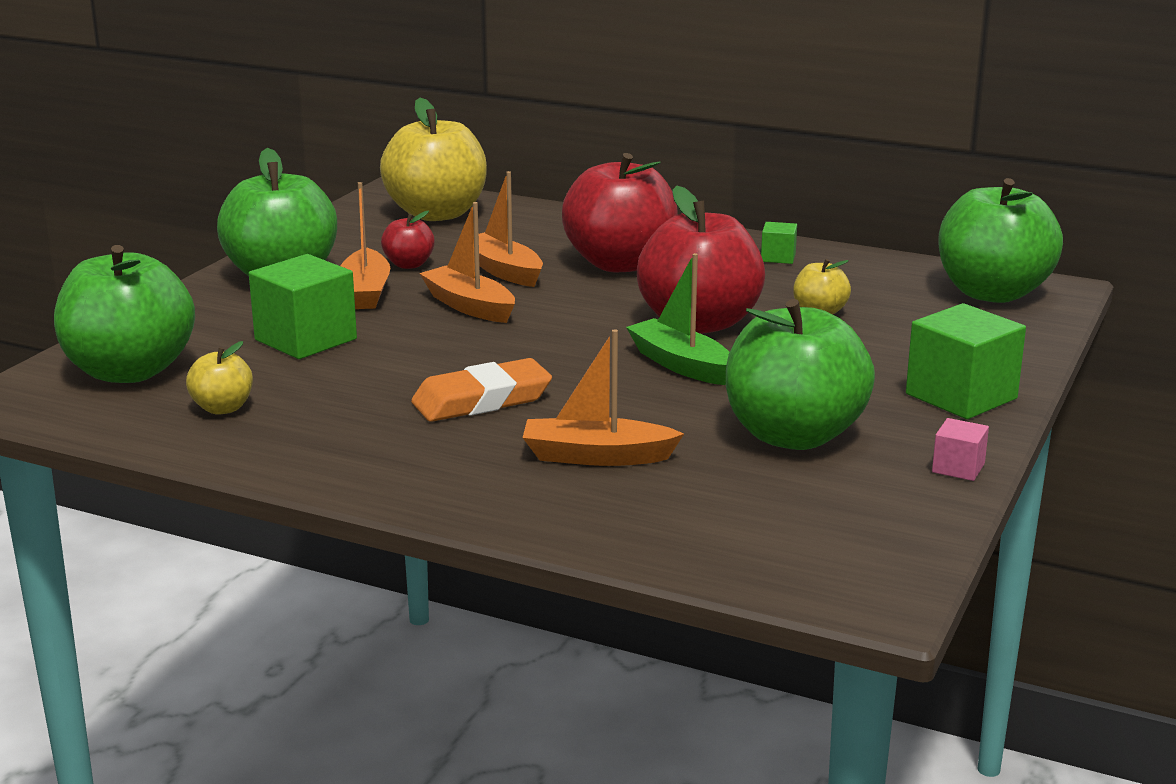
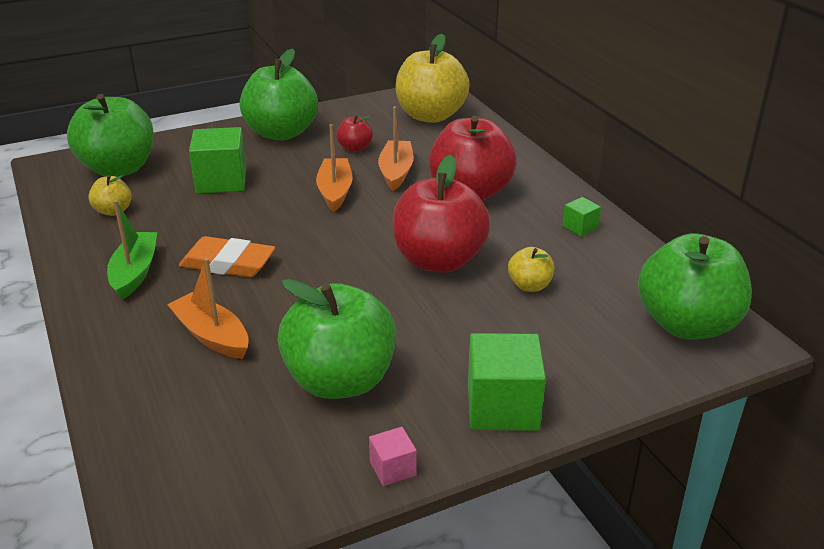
camera: 40 degrees right, 10 degrees up
(365, 292) = (302, 159): orange boat -> none
(681, 365) = (372, 289): green boat -> green boat (135, 272)

